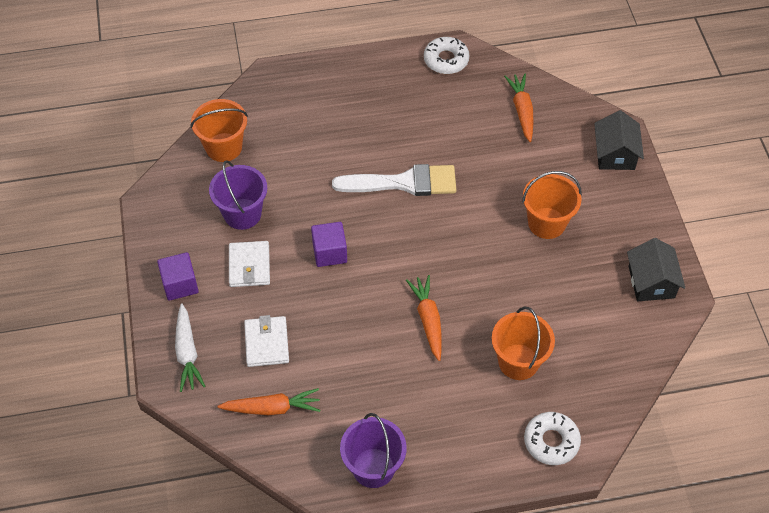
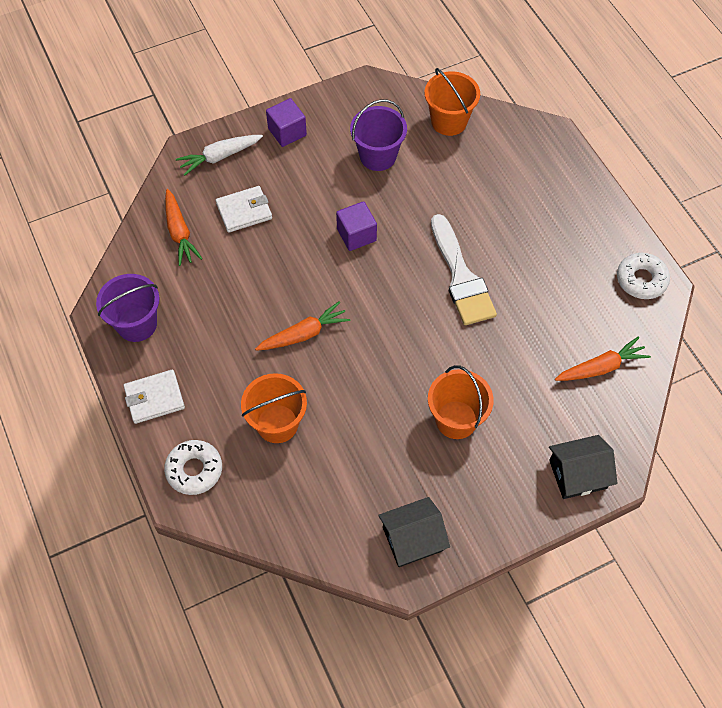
camera: 75 degrees right, 5 degrees up
(249, 266) = (322, 177): white wallet -> white wallet (154, 398)

